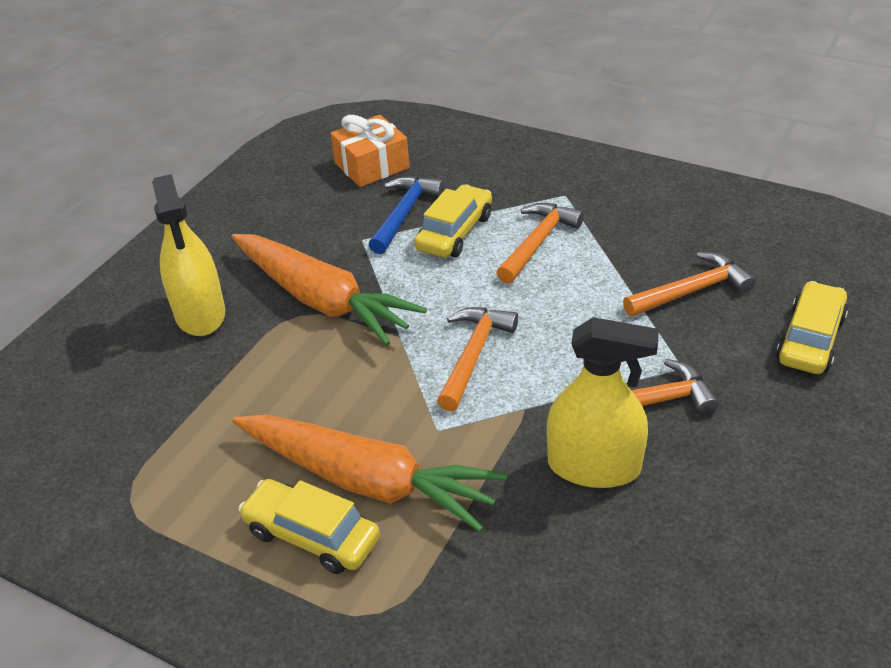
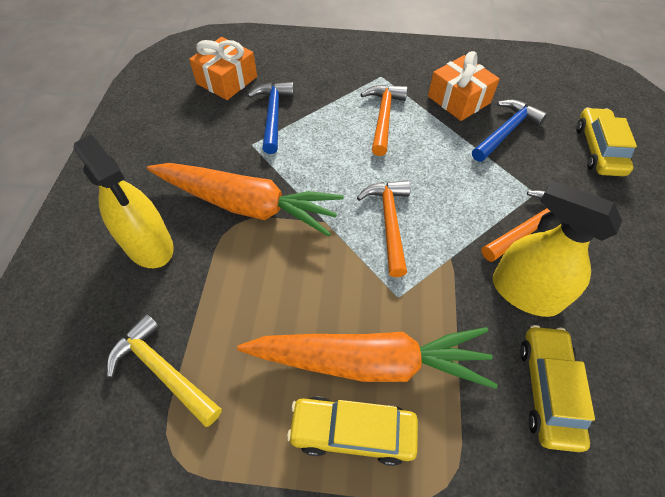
camera: 25 degrees left, 15 degrees up
(157, 428) = (163, 370): none -> yellow hammer
(455, 232) = (319, 122): yellow car -> yellow car (547, 390)
(594, 466) = (525, 292): yellow spray bottle -> yellow spray bottle turned 135 degrees counterclockwise
(652, 241) = (459, 99): none -> orange gift
(691, 291) = (506, 131): orange hammer -> blue hammer

